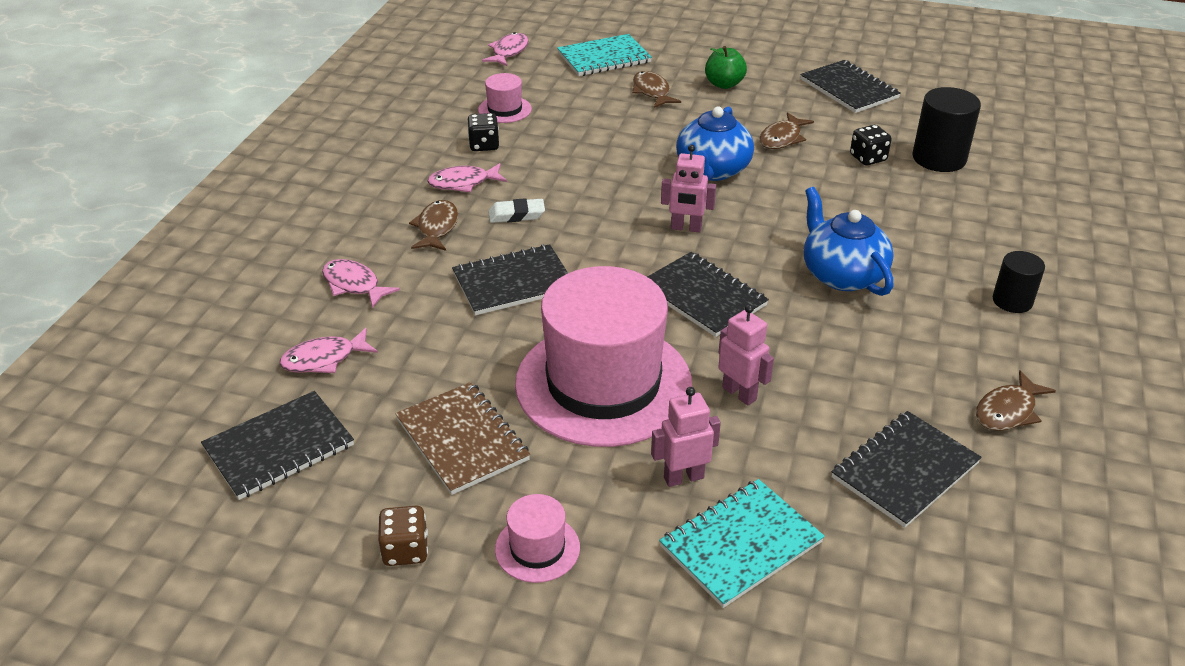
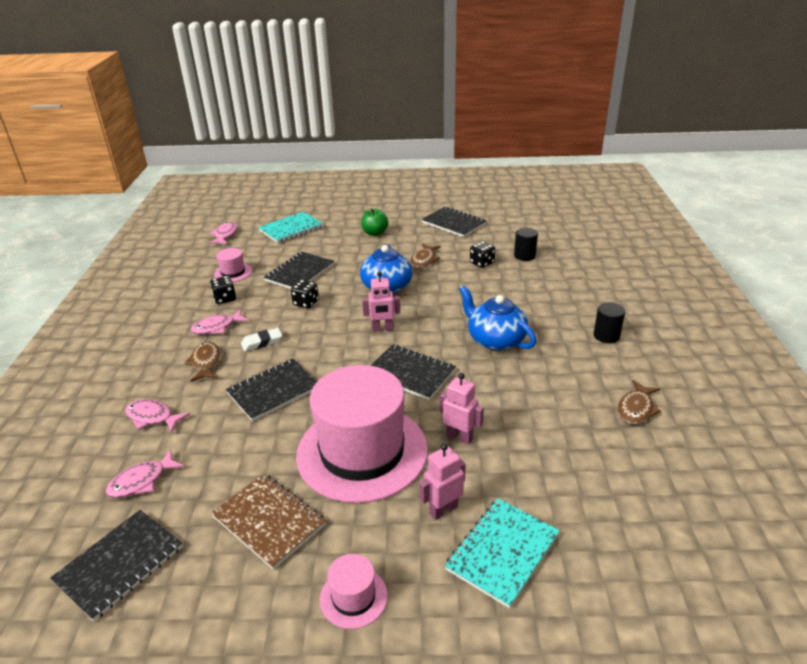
camera: 15 degrees left, 5 degrees down
(405, 550) = (248, 628): brown dice -> none
(592, 171) = (306, 303): none -> black dice
(652, 92) = (330, 245): brown fish -> none
(905, 470) = (590, 466): black notebook -> black notebook (299, 273)
(939, 158) = (524, 256): black cylinder -> black cylinder, size x0.63

